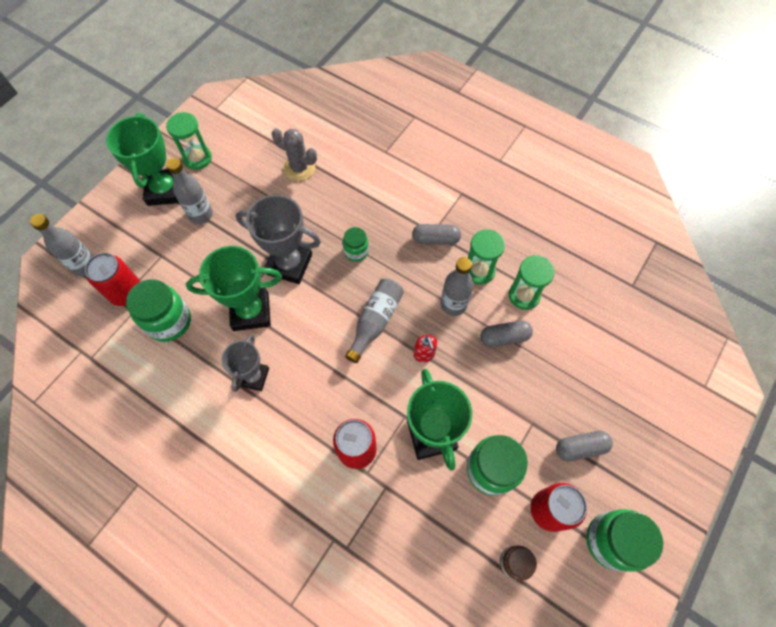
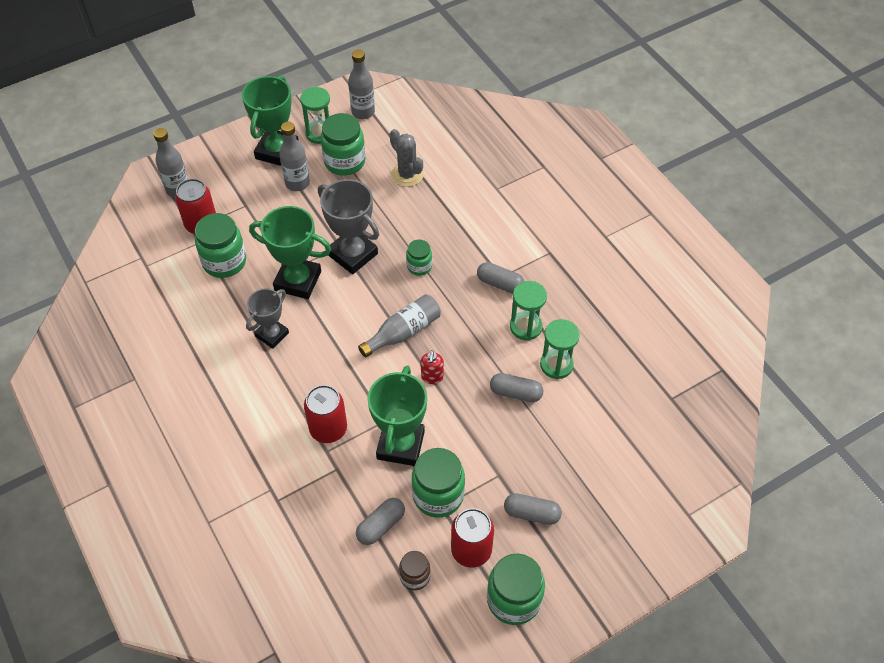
camera: 25 degrees right, 10 degrees down
(235, 177) = (344, 162): none -> green jar
(453, 304) = (484, 346): grey bottle -> grey bottle (363, 112)
(456, 526) = (381, 525): none -> grey capsule

